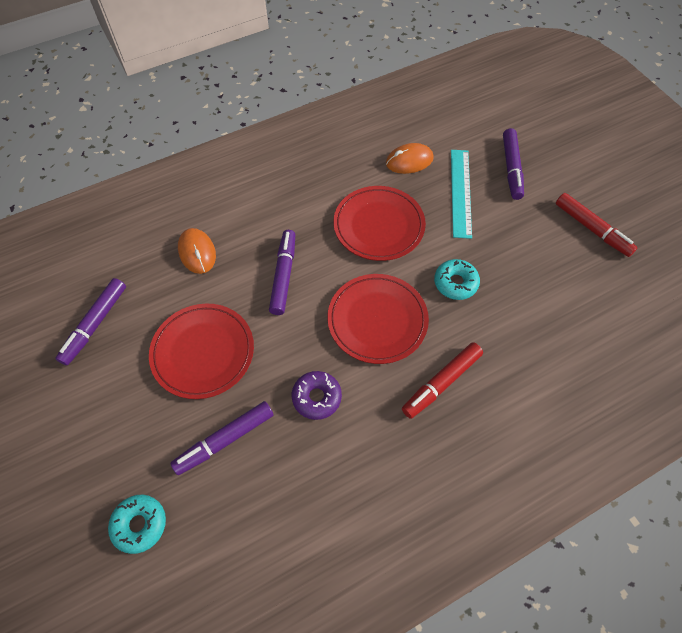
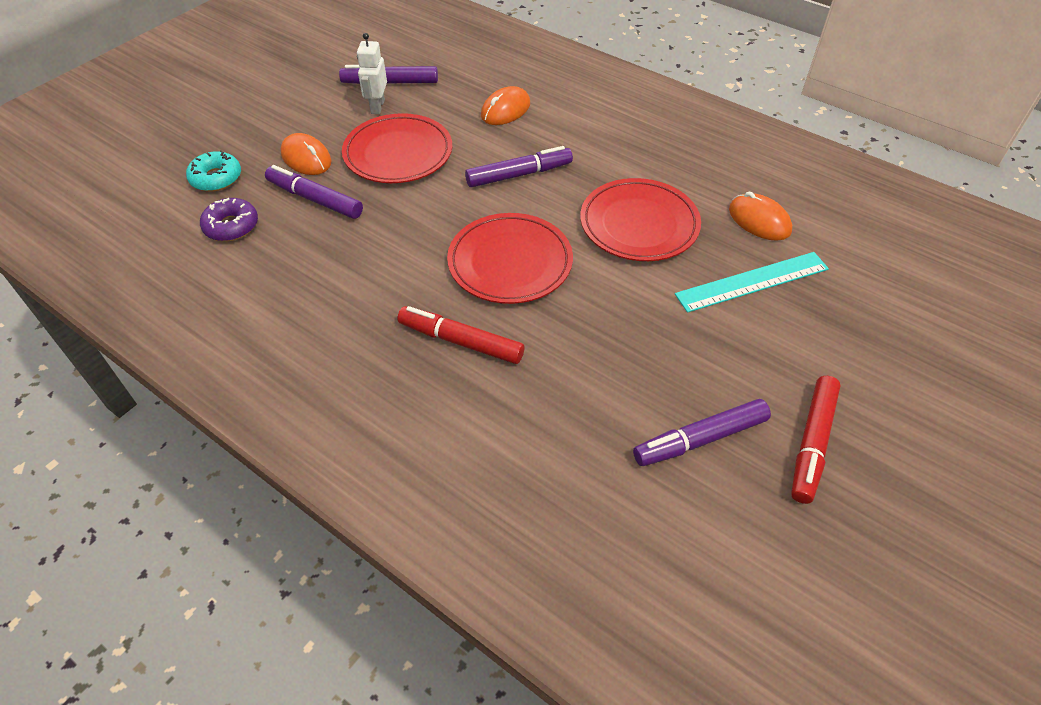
camera: 65 degrees right, 10 degrees down
(124, 347) = (377, 107): none -> white robot
(161, 431) = (306, 158): none -> orange mouse
(316, 397) = (390, 246): purple donut -> purple donut (231, 226)
(455, 283) = (607, 316): turquoise donut -> none
(511, 168) = (841, 322): purple marker -> purple marker (701, 439)

